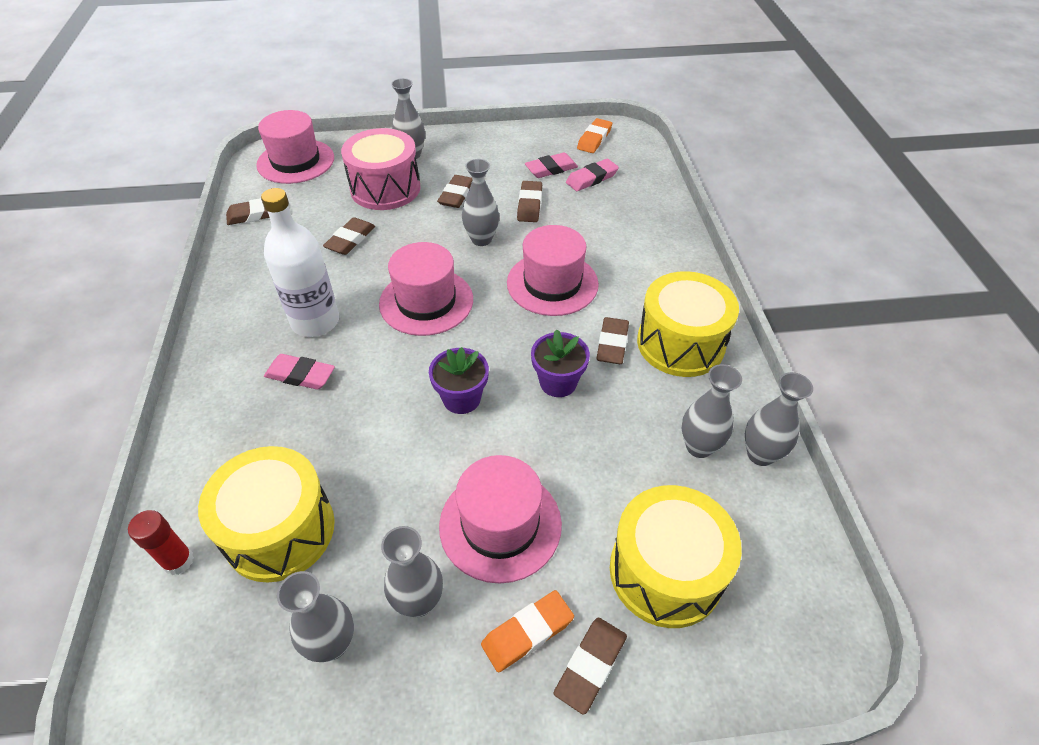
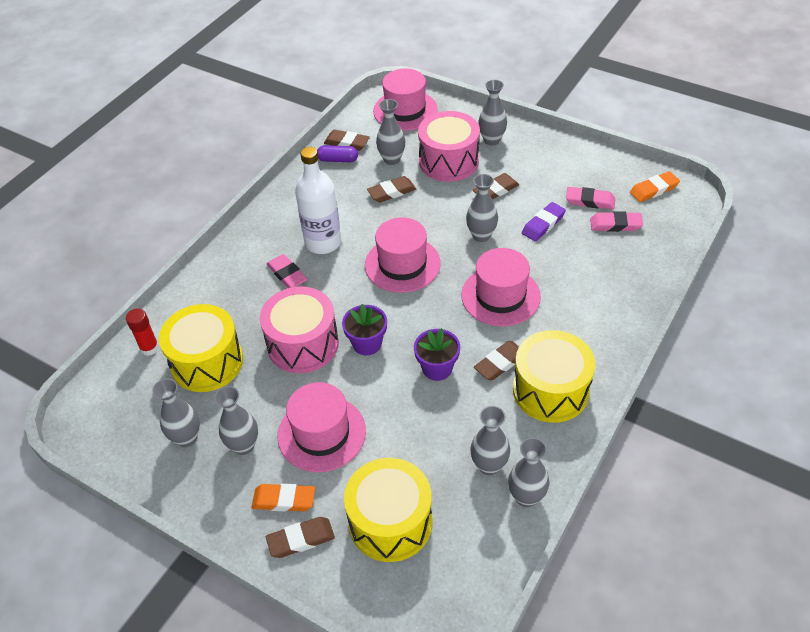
camera: 40 degrees right, 0 degrees up
(259, 234) = (338, 160): none -> purple capsule
(322, 210) = (392, 159): none -> grey vase
(388, 439) = (303, 344): none -> pink drum
(529, 205) = (543, 224): brown eraser -> purple eraser

